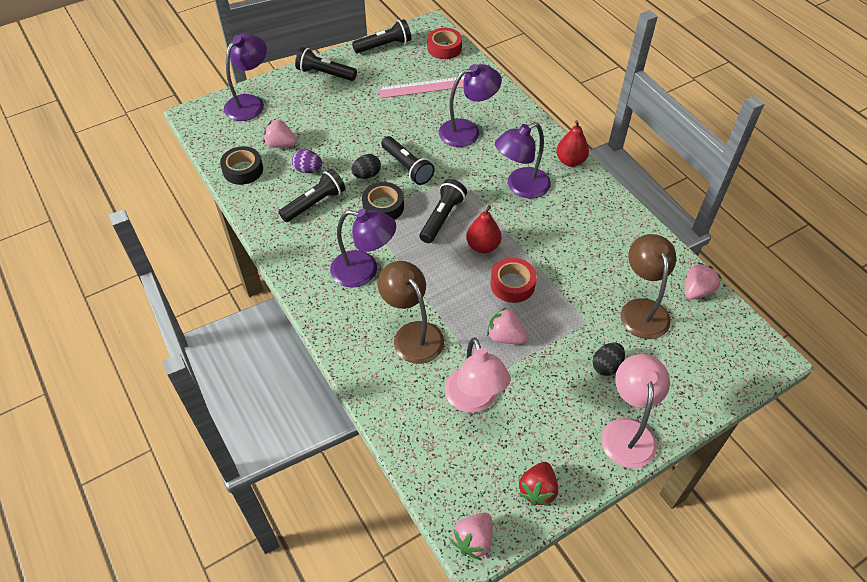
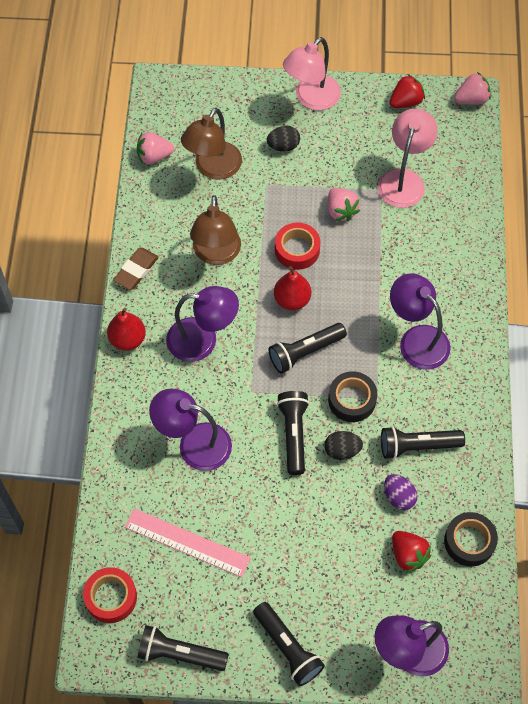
camera: 145 degrees left, 10 degrees up
(281, 144) = (408, 555): pink strawberry -> red strawberry
(412, 334) = (414, 257): brown lamp -> brown lamp (216, 254)
(613, 203) = (136, 270): none -> brown eraser

